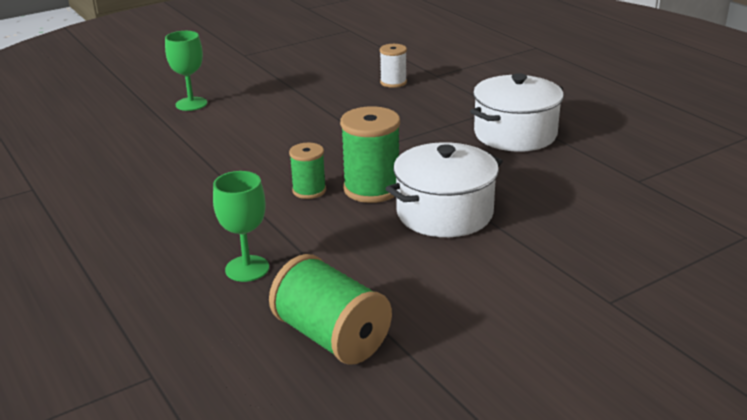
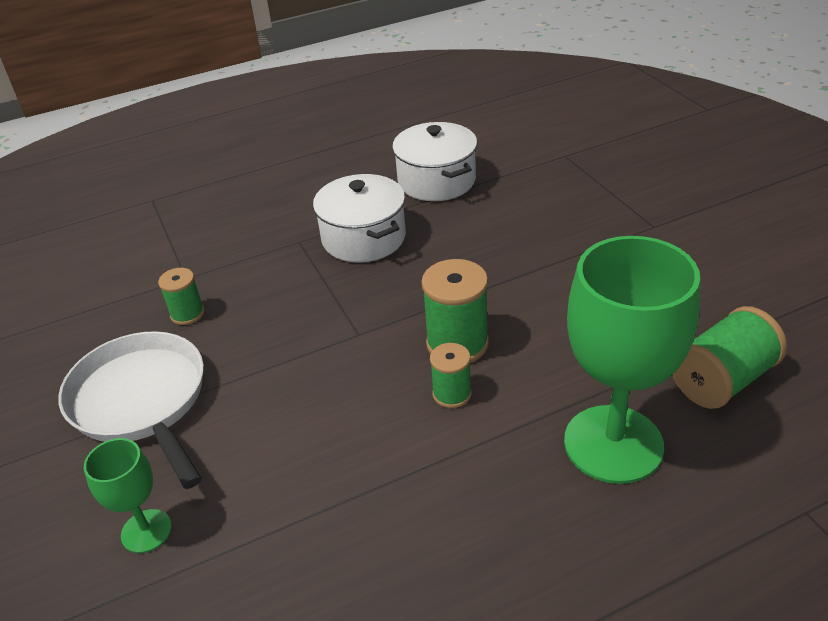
camera: 80 degrees left, 10 degrees up
(247, 268) = (613, 444): green goblet -> green goblet, size x2.05
(300, 84) = (142, 402): none -> white pan
(393, 82) = (187, 314): white spool -> green spool
(444, 213) = (514, 297): white pot -> white pot (436, 181)

